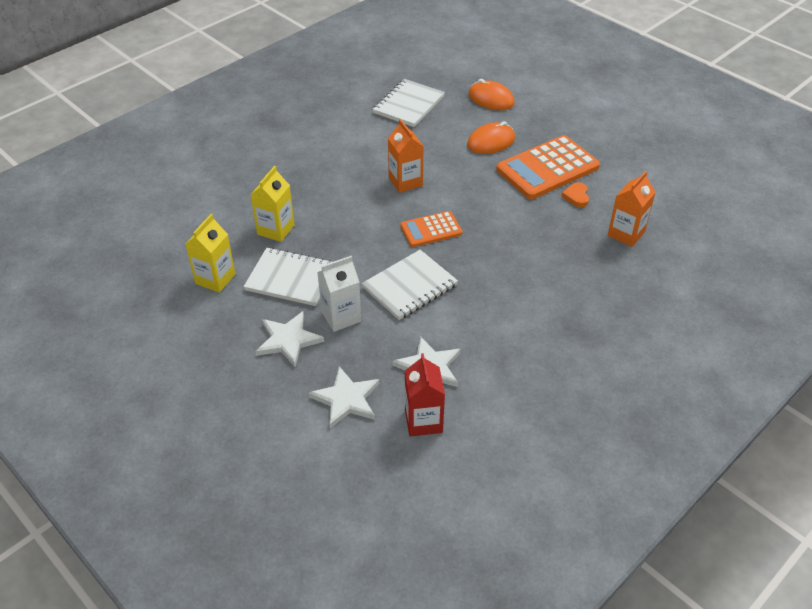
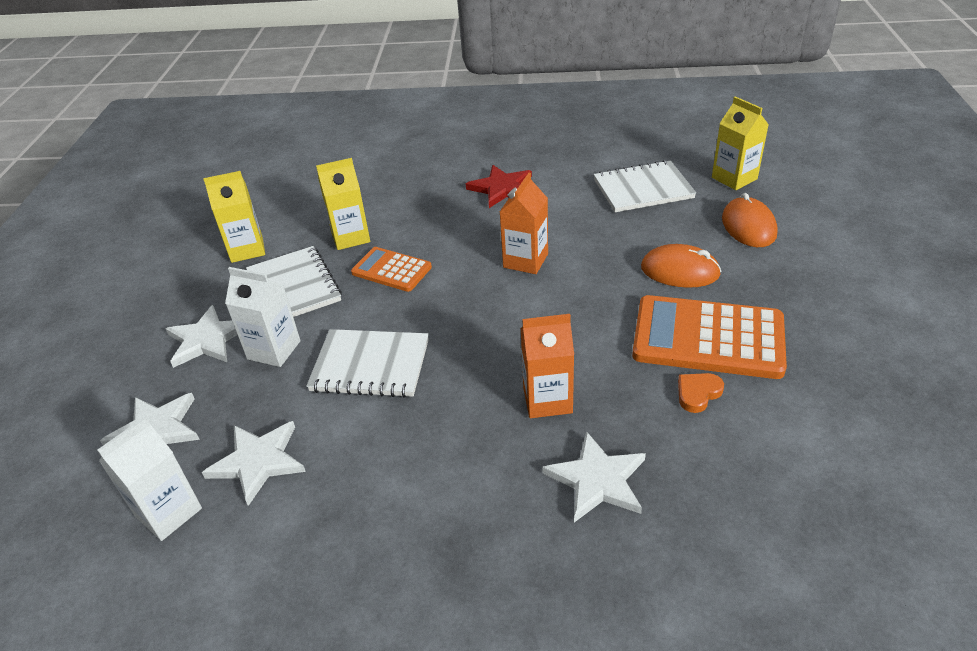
camera: 50 degrees right, 5 degrees down
(325, 147) = (502, 188): none -> red star
(423, 421) = (168, 512): red carton -> white carton
(431, 230) = (477, 323): orange calculator -> orange calculator (391, 270)
(448, 74) = (734, 178): none -> yellow carton
(587, 260) = (597, 480): none -> white star
(626, 234) = (699, 485): orange carton -> orange carton (547, 400)

